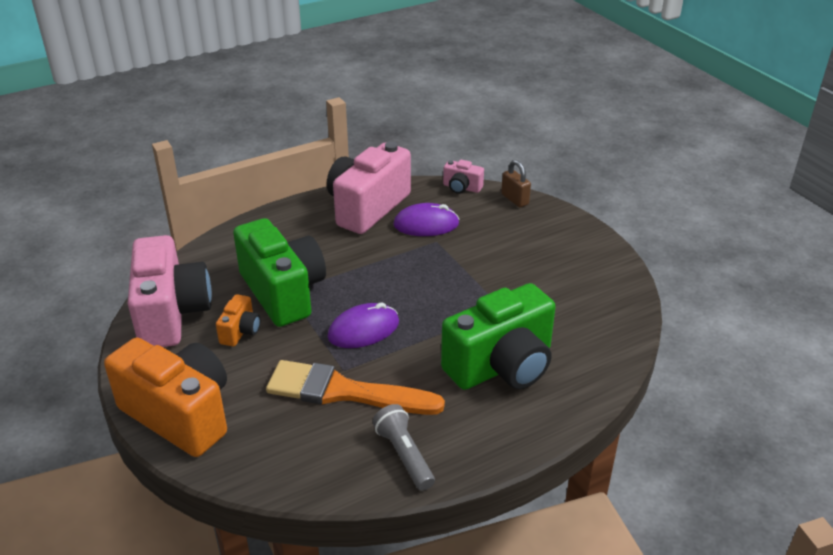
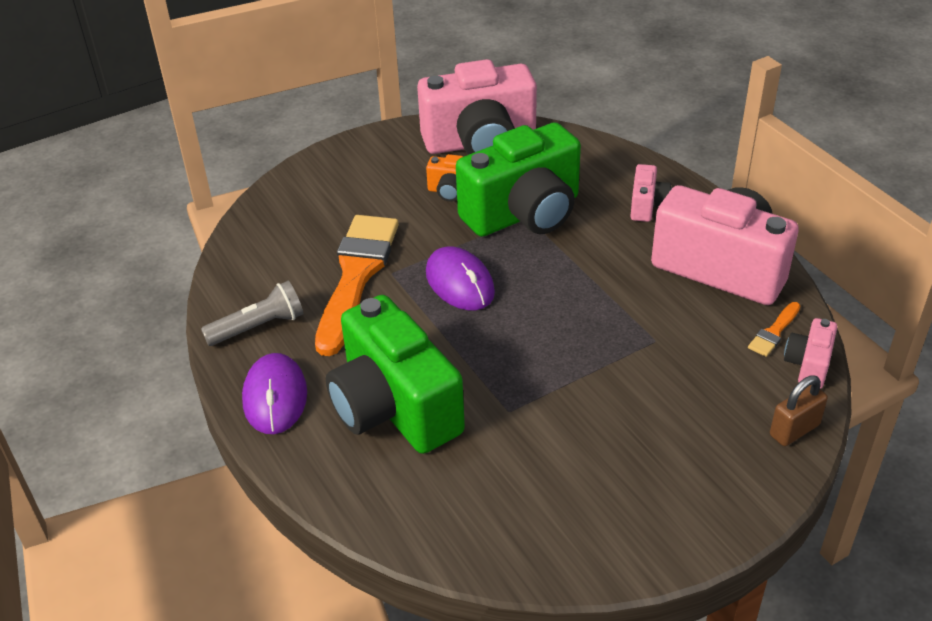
camera: 90 degrees right, 5 degrees up
(180, 414) = (332, 172): orange camera -> none
(291, 232) = (647, 206): none -> pink camera
(426, 224) = (695, 328): purple mouse -> purple mouse (275, 397)
(432, 196) = (774, 332): none -> orange brush

